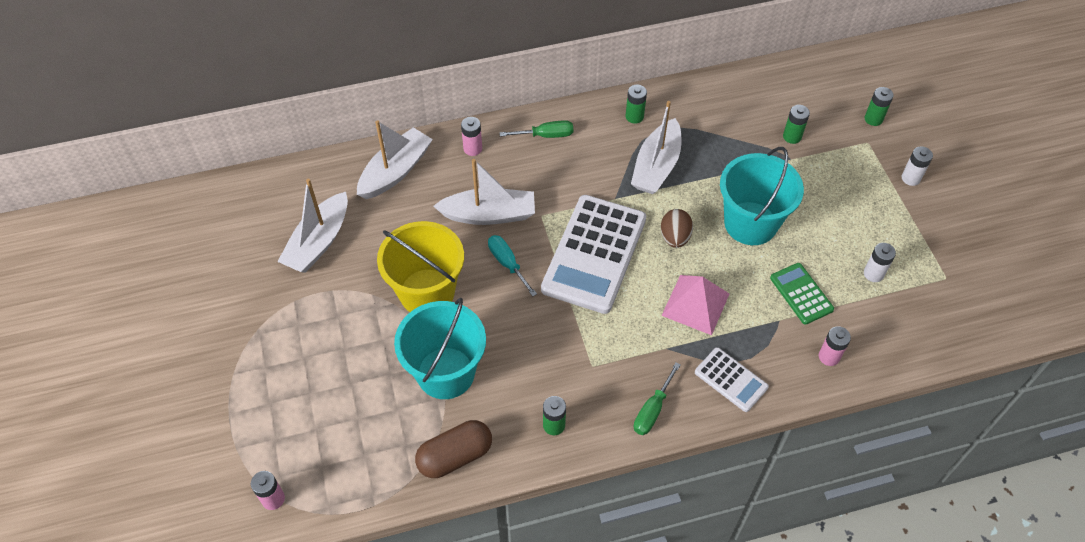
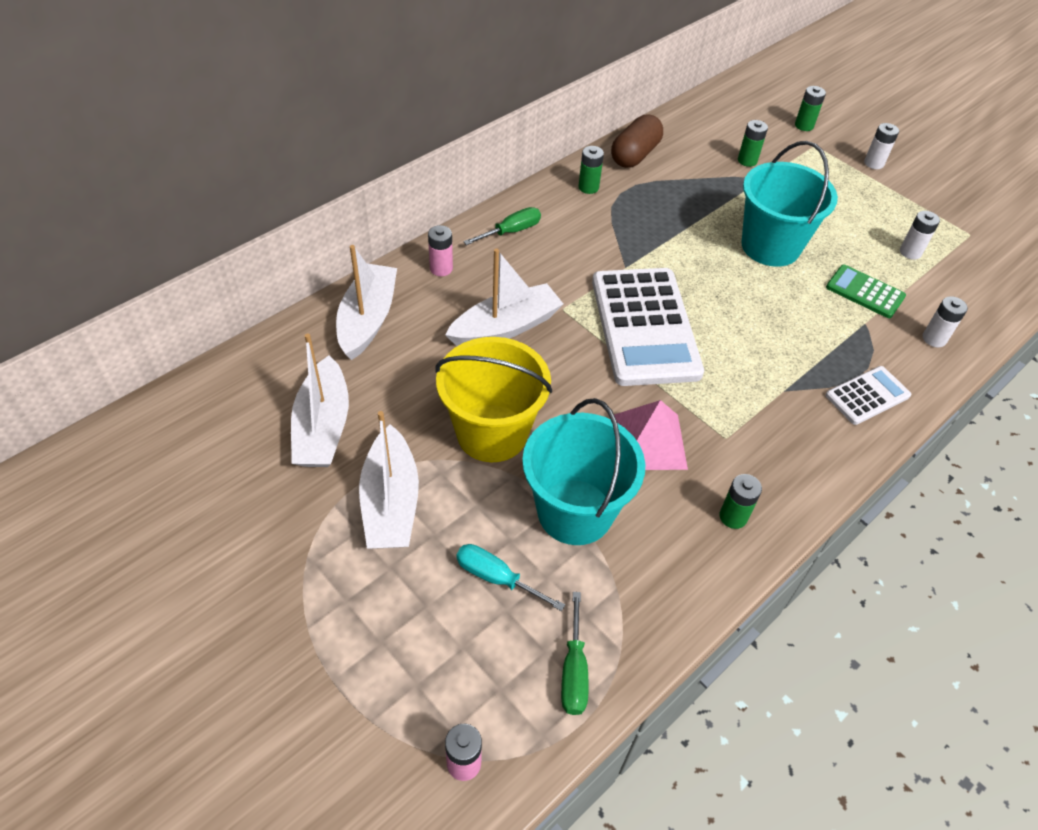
camera: 30 degrees left, 5 degrees down
(455, 456) = (651, 601): brown capsule -> brown capsule (635, 155)
(507, 264) = (561, 369): turquoise screwdriver -> turquoise screwdriver (496, 578)
(652, 410) = (818, 457): green screwdriver -> green screwdriver (574, 671)
(656, 166) = (644, 225): white boat -> white boat (391, 503)
(675, 237) = (711, 283): brown egg -> none
(695, 304) = (779, 338): pink pyramid -> pink pyramid (649, 441)
(731, 380) = (867, 396): white calculator -> white calculator turned 45 degrees counterclockwise
(829, 356) = (934, 339): pink battery -> white battery

